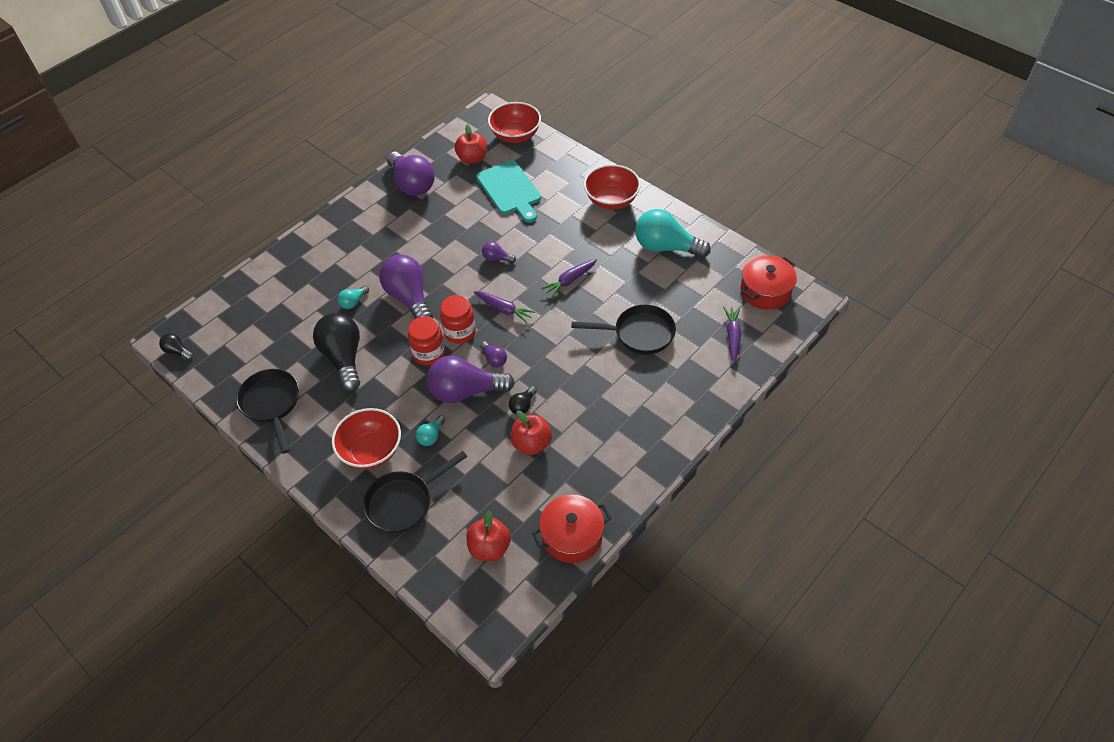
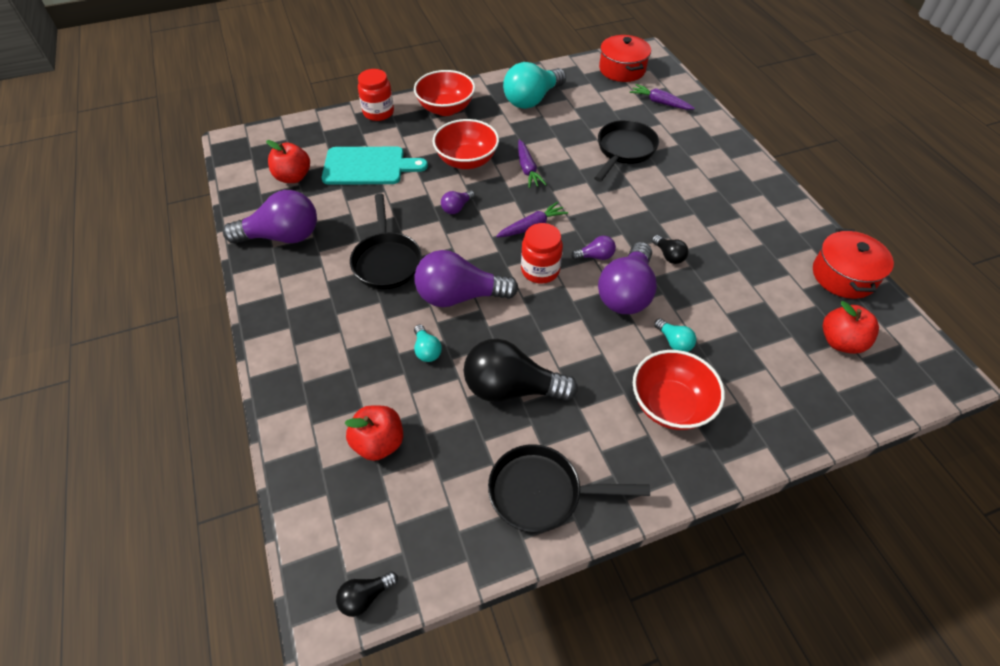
camera: 65 degrees left, 0 degrees up
(404, 502) = (757, 396): black pan -> black pan (387, 261)
(429, 353) = (554, 306): red jar -> red jar (378, 112)
(515, 135) = (293, 136): red bowl -> red bowl (466, 160)
(531, 444) = (720, 266): red apple -> red apple (379, 443)

